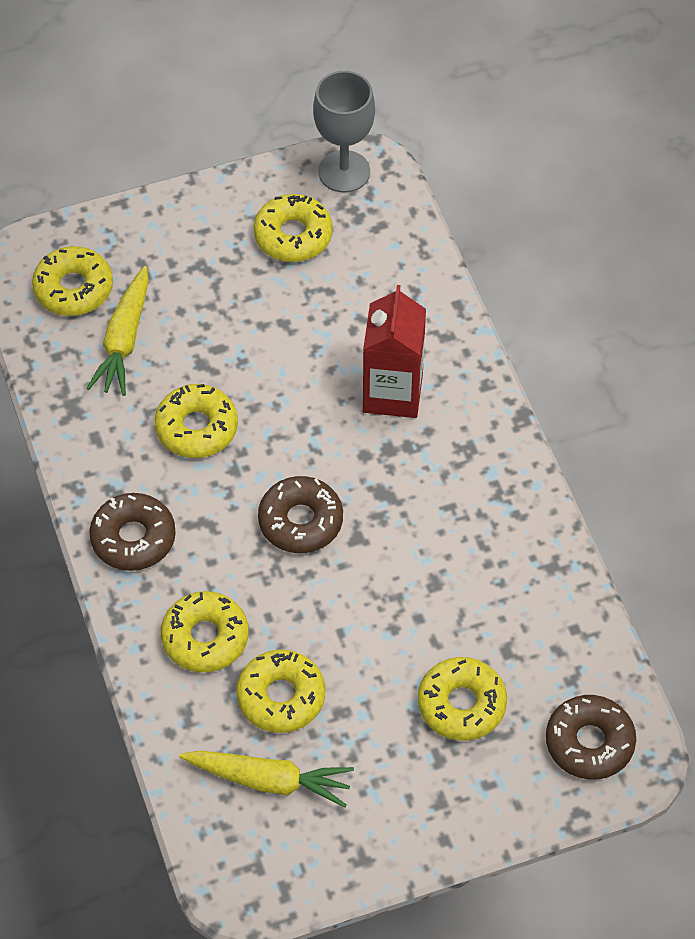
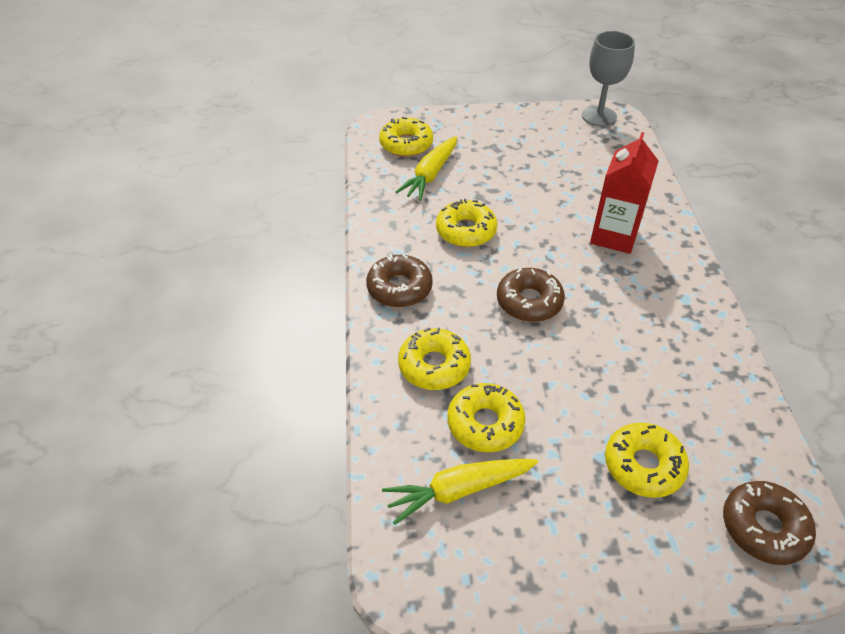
camera: 15 degrees right, 10 degrees down
(269, 780) = (459, 490): yellow carrot -> yellow carrot turned 135 degrees clockwise
(293, 235) = (558, 141): yellow donut -> none

